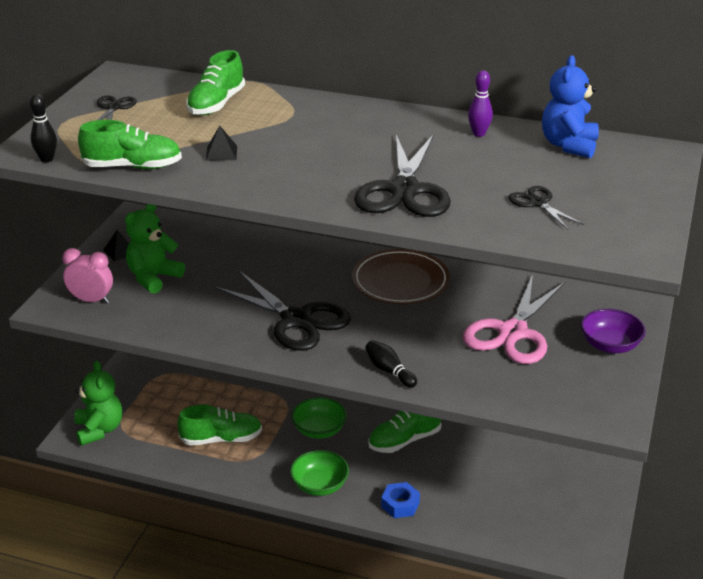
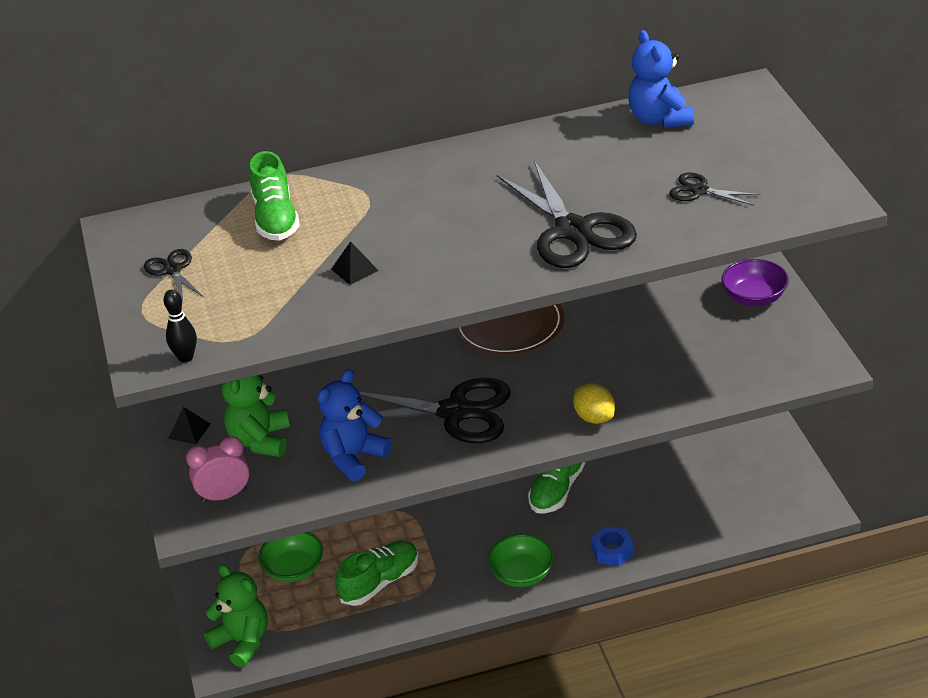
camera: 30 degrees left, 5 degrees up
(132, 167) = (287, 324): green shoe -> none
(197, 316) = (353, 457): none -> blue teddy bear
(319, 430) = (467, 522): green bowl -> green bowl (294, 569)
(389, 371) = (594, 417): black bowling pin -> yellow lemon
(479, 134) = (568, 141): purple bowling pin -> none
(512, 332) = (662, 326): pink scissors -> none

